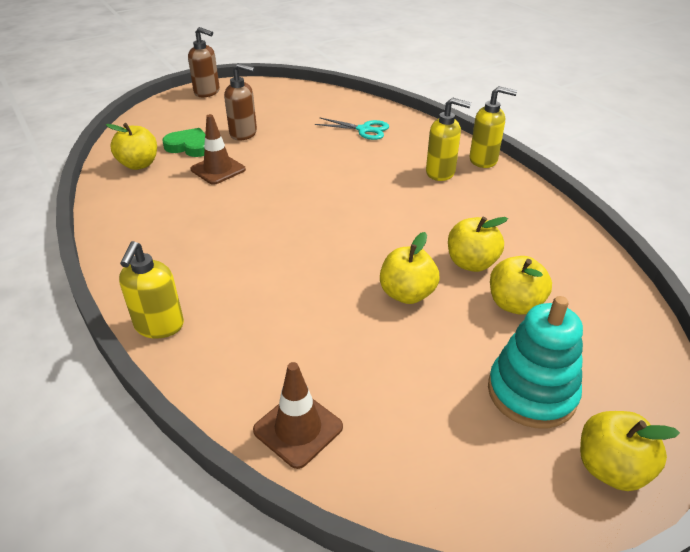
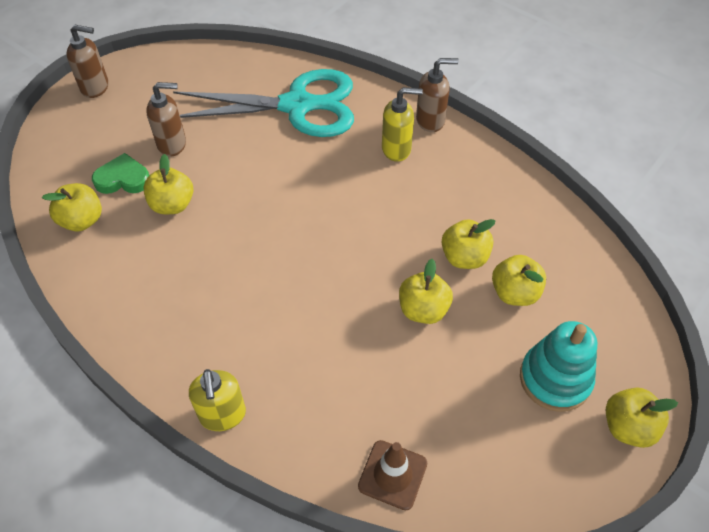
camera: 20 degrees left, 15 degrees up
(218, 169) = (172, 205): brown traffic cone -> yellow apple
(364, 130) = (297, 106): turquoise scissors -> turquoise scissors, size x2.30
(483, 160) = (430, 120): yellow soap dispenser -> brown soap dispenser

